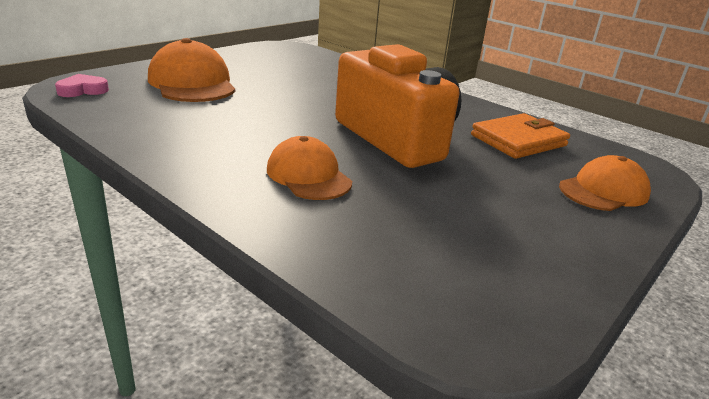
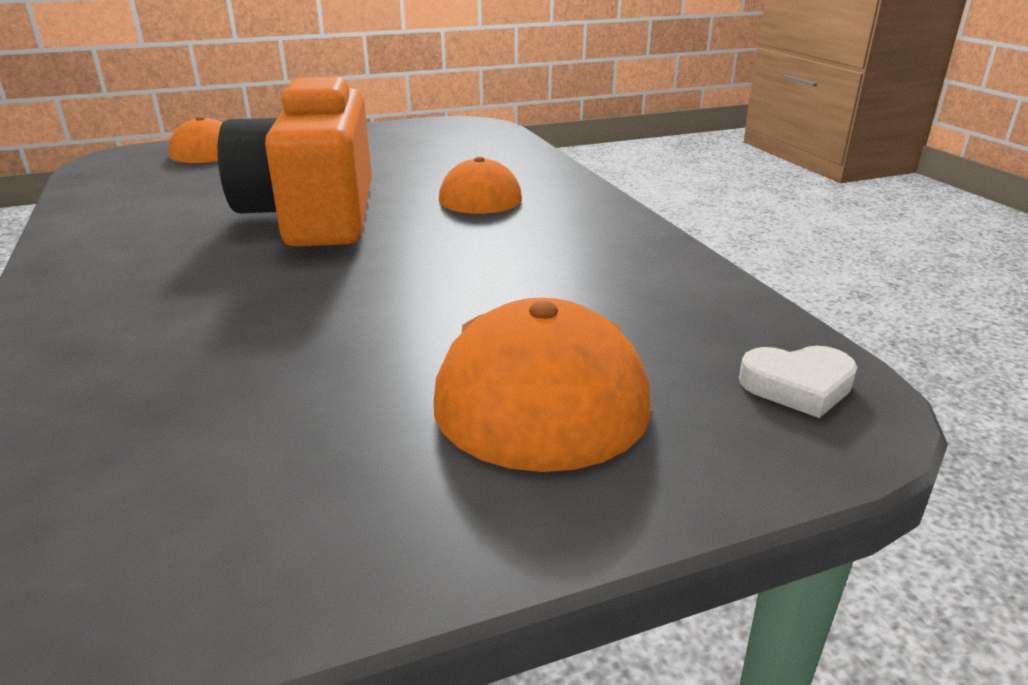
camera: 150 degrees left, 0 degrees up
(83, 90) = (797, 386): pink heart -> white heart
(518, 140) = (166, 194): orange wallet -> none

